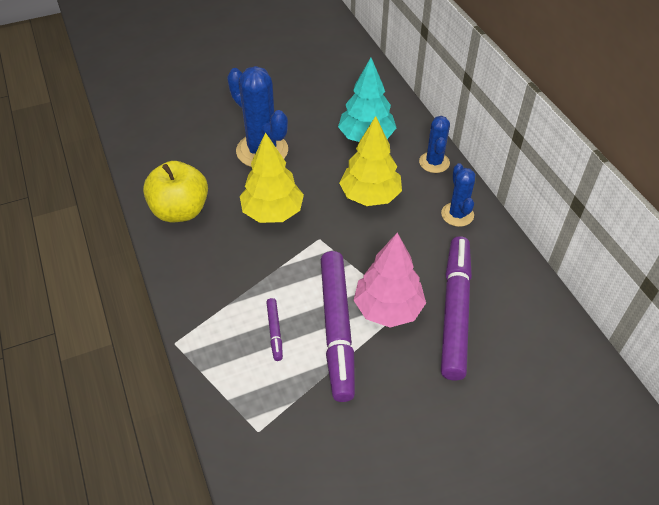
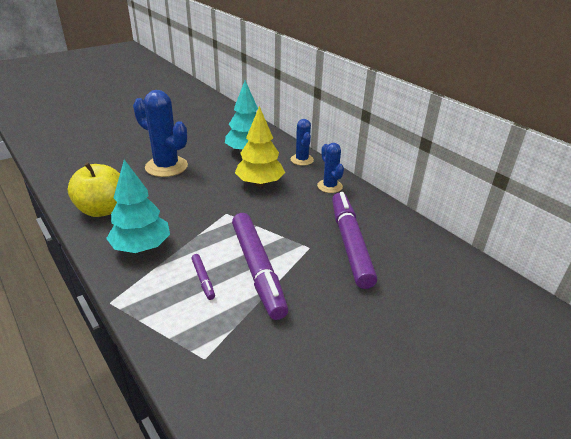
camera: 15 degrees left, 15 degrees down
(216, 274) = (141, 247): none -> turquoise tree
(273, 212) = (183, 202): yellow tree -> none
(388, 308) = (296, 250): pink tree -> none

